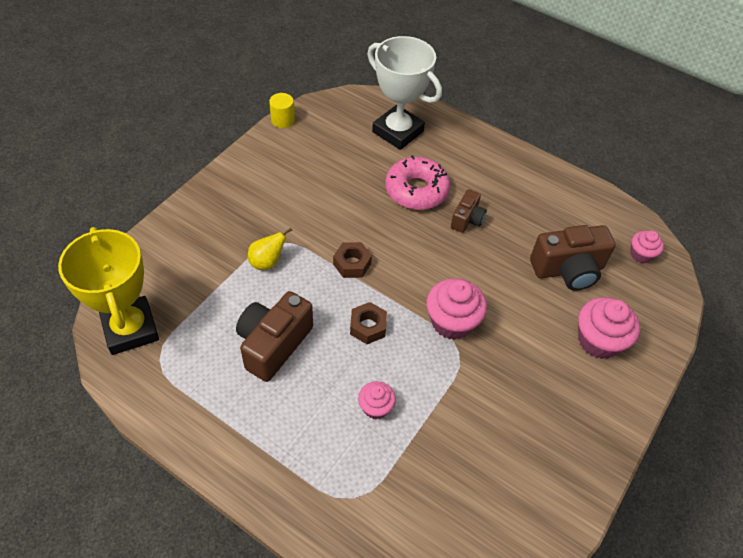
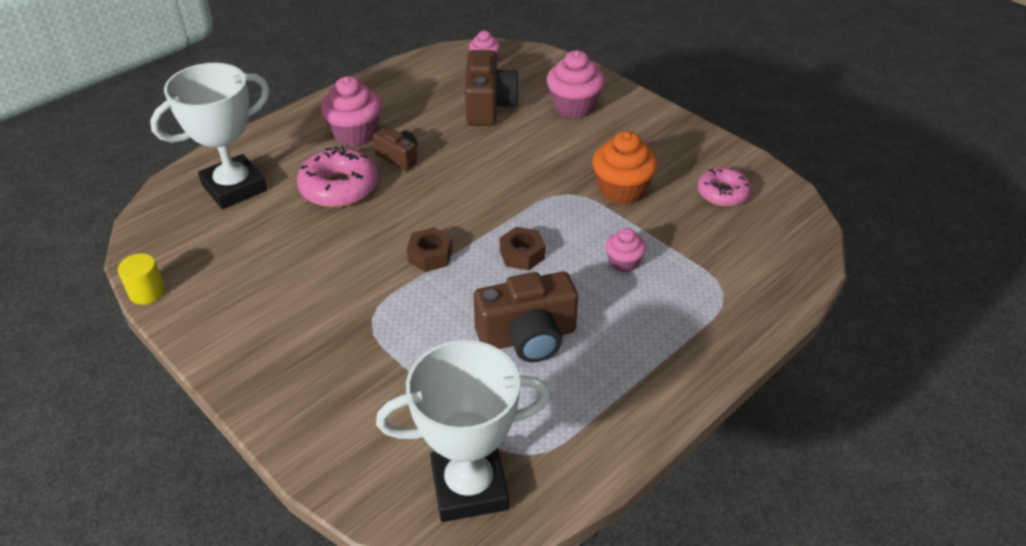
camera: 75 degrees left, 10 degrees down
(130, 329) = (469, 487): yellow trophy -> white trophy
(267, 262) = (401, 332): yellow pear -> none
(273, 344) = (527, 337): brown camera -> brown camera turned 60 degrees counterclockwise
(452, 322) = (531, 192): pink cupcake -> pink cupcake (355, 133)
(478, 397) = (621, 190): none -> orange cupcake
(503, 494) = (722, 193): none -> pink donut

